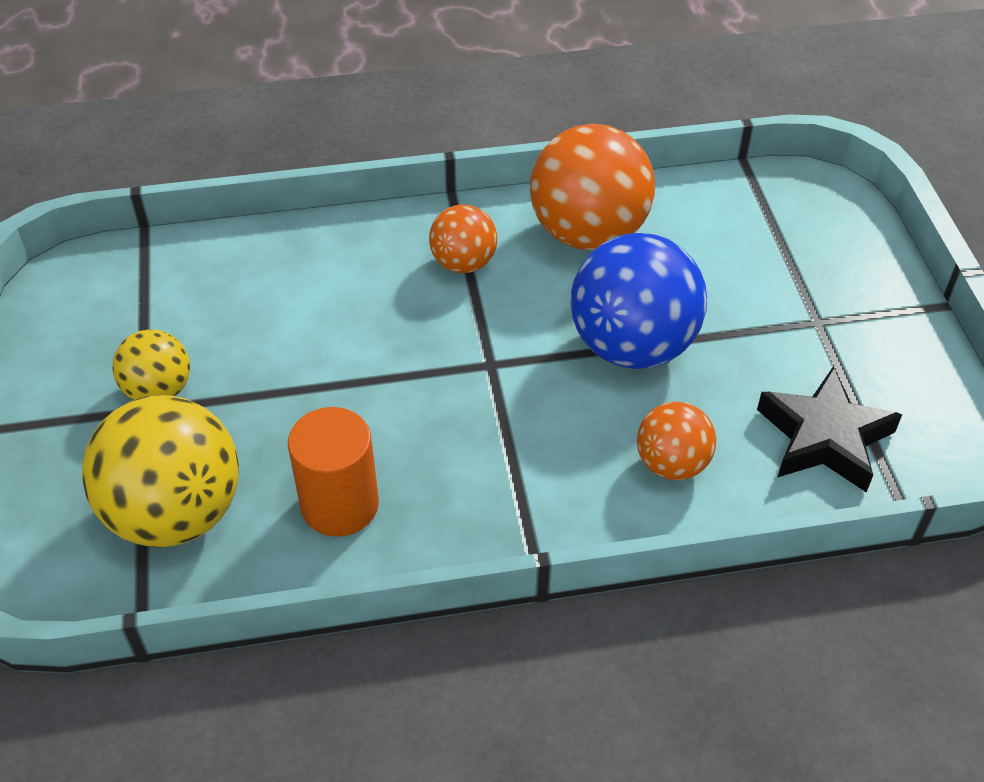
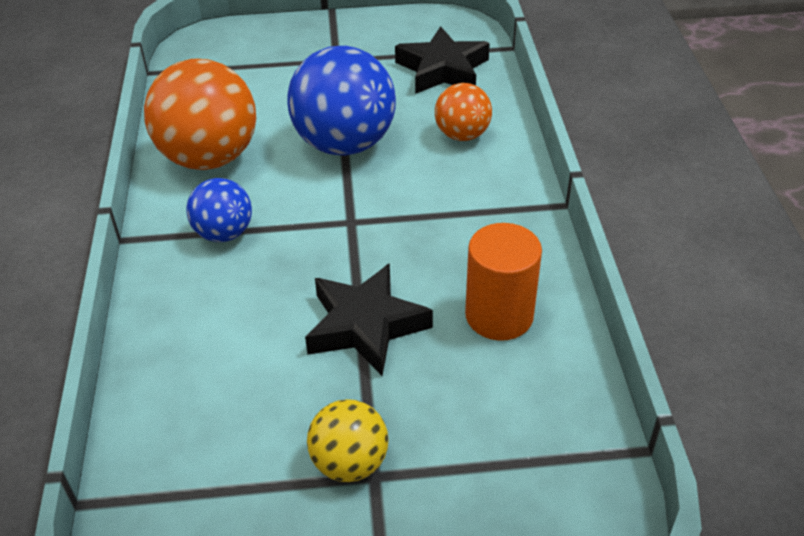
camera: 85 degrees left, 5 degrees down
(176, 513) = (509, 434): yellow ball -> none
(328, 389) = (365, 325): none -> black star
(463, 263) = (224, 233): orange ball -> blue ball

